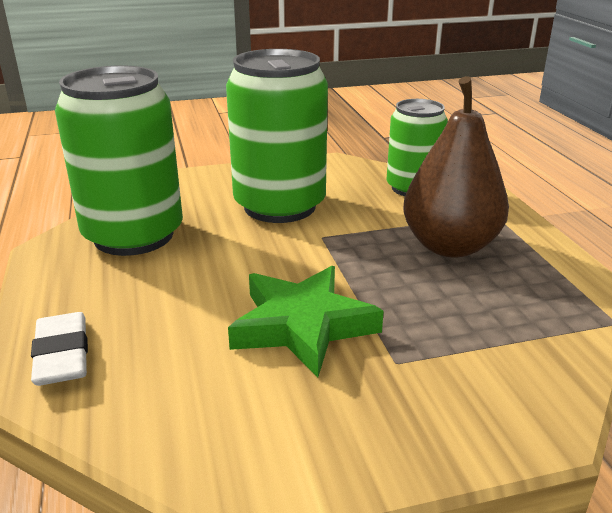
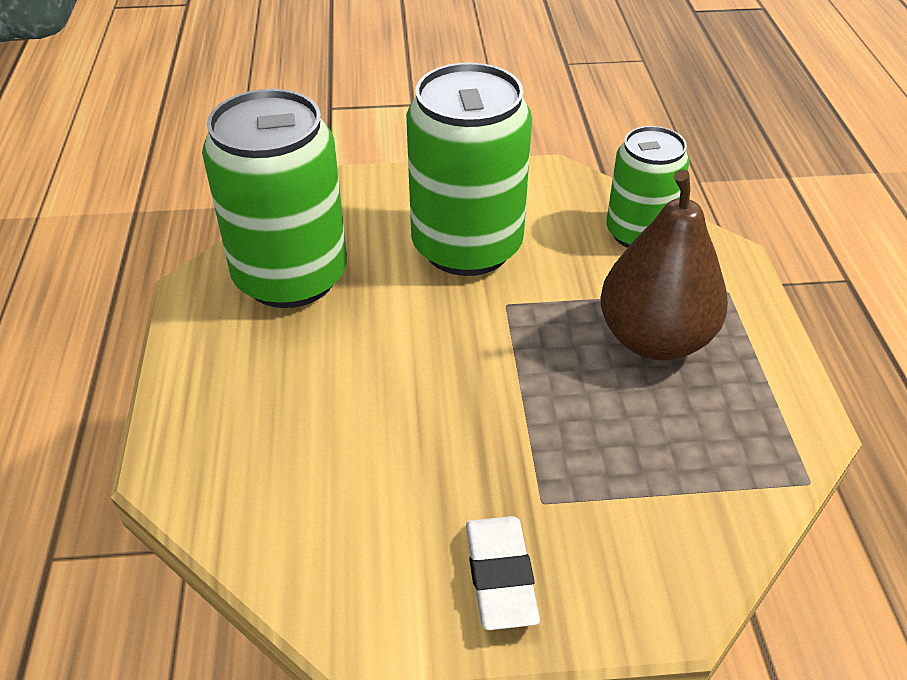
camera: 10 degrees right, 15 degrees up
(62, 355) = (200, 442): white eraser -> white eraser (500, 576)
(302, 326) = (453, 438): green star -> none

